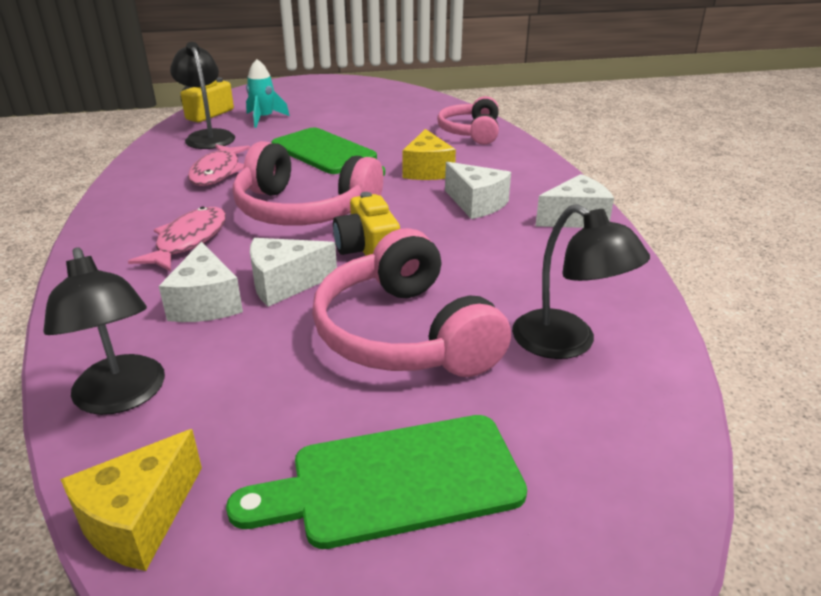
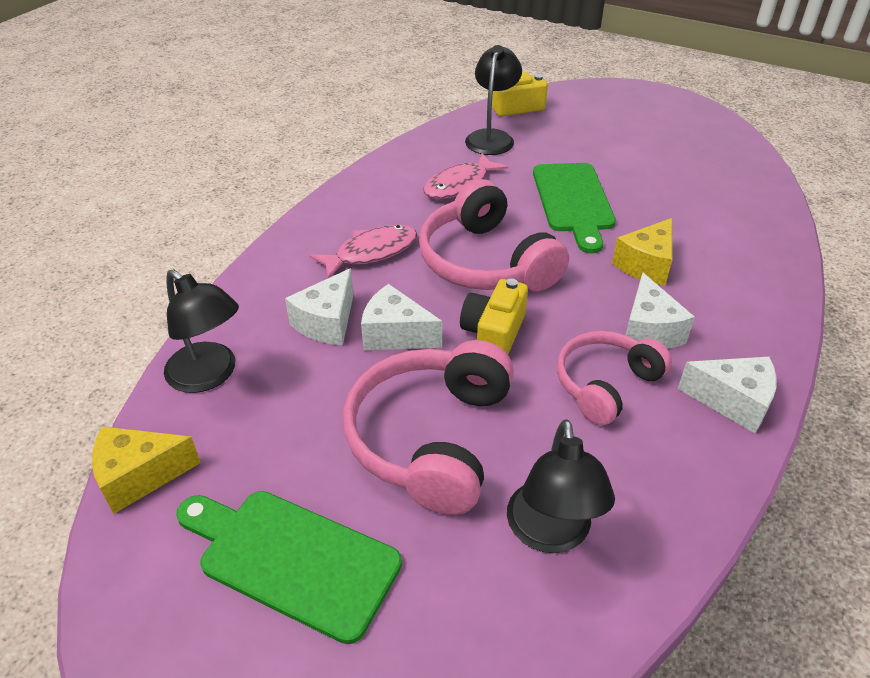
camera: 40 degrees right, 10 degrees up
(122, 397) = (209, 375): black lamp -> black lamp turned 60 degrees counterclockwise
(264, 118) = (560, 132): turquoise rocket -> none
(471, 132) = (751, 232): pink headphones -> pink headphones (605, 384)

